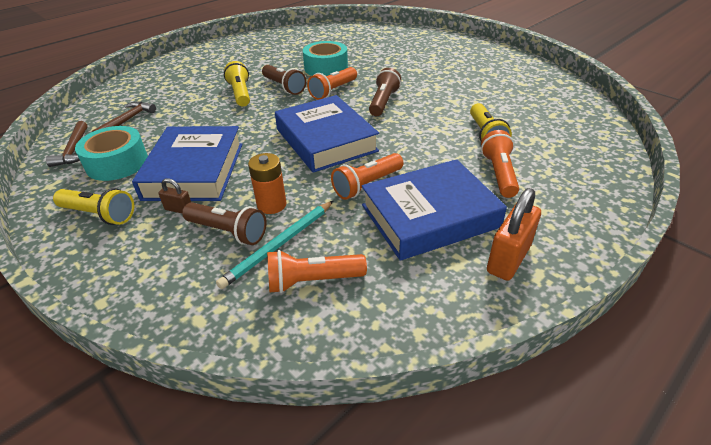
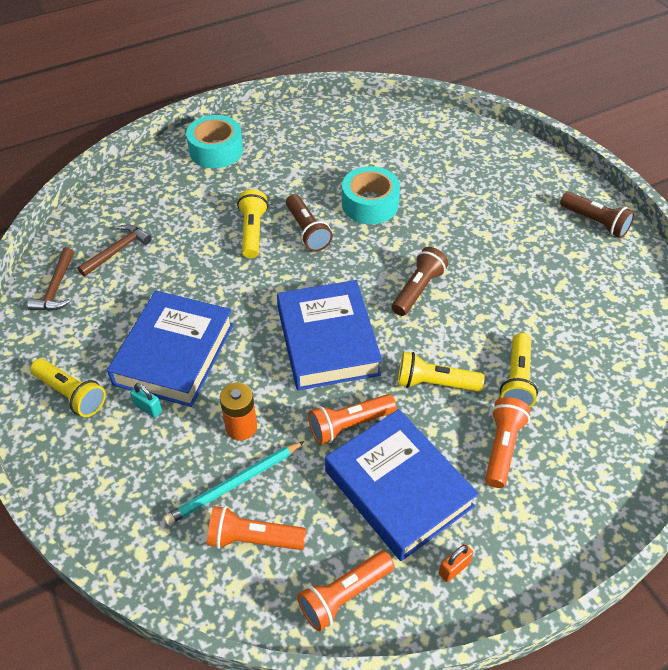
camera: 15 degrees right, 10 degrees up
(117, 163) = (97, 321): turquoise tape -> turquoise tape (216, 150)
(179, 209) = (148, 408): brown padlock -> turquoise padlock
(228, 232) = (189, 453): brown flashlight -> brown flashlight (595, 222)
(333, 91) = (364, 253): orange flashlight -> orange flashlight (344, 595)
(424, 148) = (434, 383): none -> yellow flashlight
(429, 216) = (398, 488): blue book -> blue book turned 60 degrees clockwise
(508, 259) = (454, 568): orange padlock -> orange padlock, size x0.51

